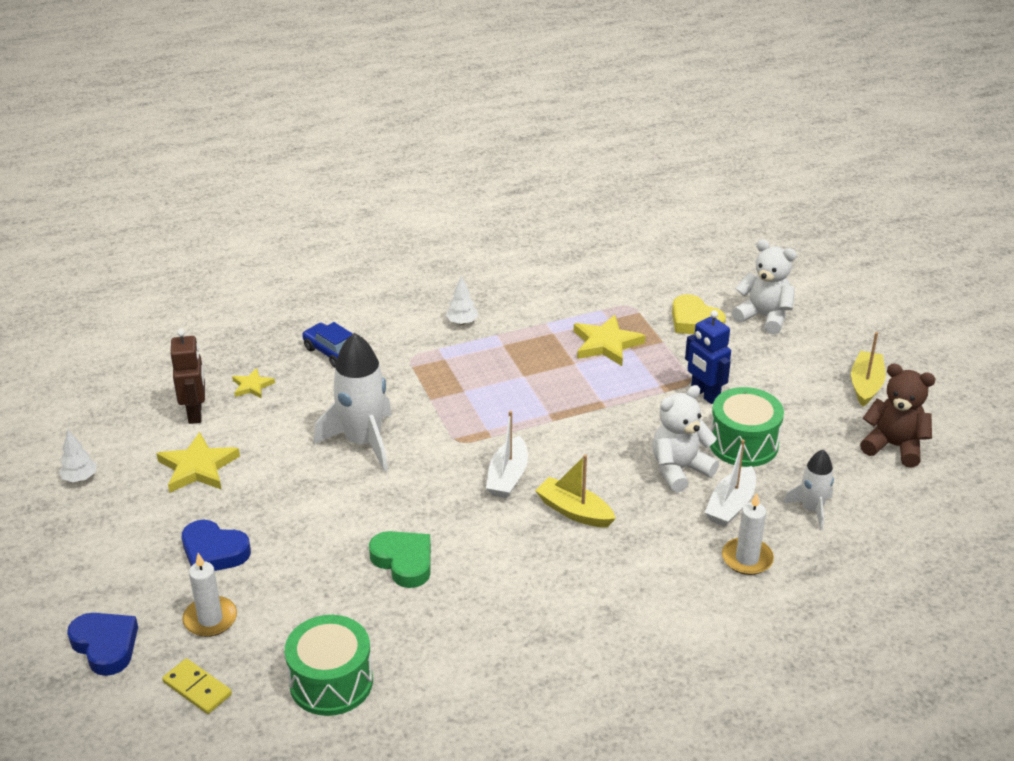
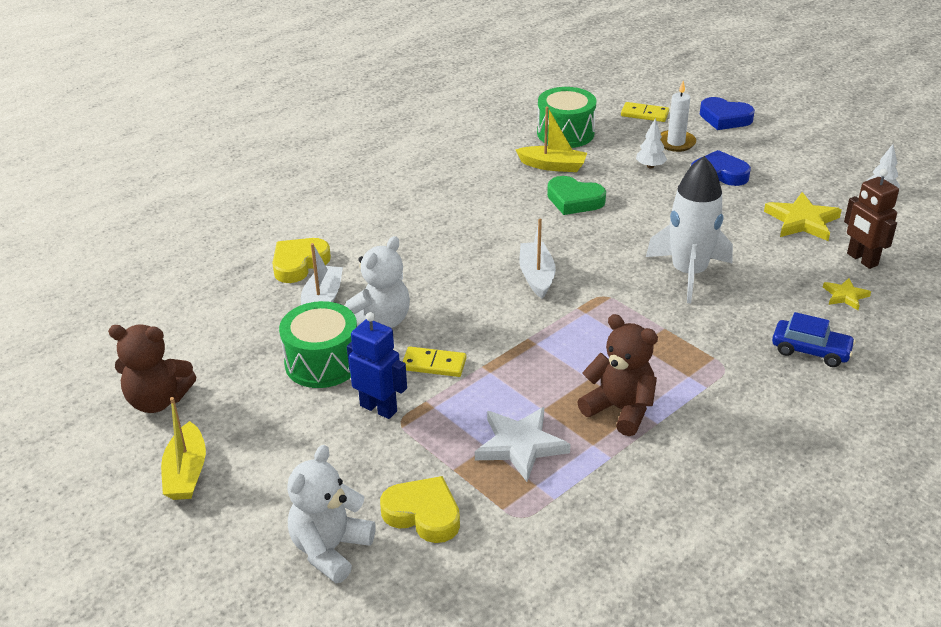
camera: 160 degrees right, 0 degrees up
(462, 322) = (709, 428): white tree -> white tree (650, 166)
(516, 349) = (620, 409): none -> brown teddy bear
(574, 511) = (461, 264): yellow boat -> yellow boat (553, 166)
(606, 344) = (520, 445): yellow star -> white star
(645, 418) = (434, 364): none -> yellow domino
(747, 559) = (299, 263): white candle -> yellow heart
(764, 317) = (330, 549): white teddy bear -> white teddy bear turned 105 degrees clockwise
(812, 509) = (245, 315): white rocket -> none

